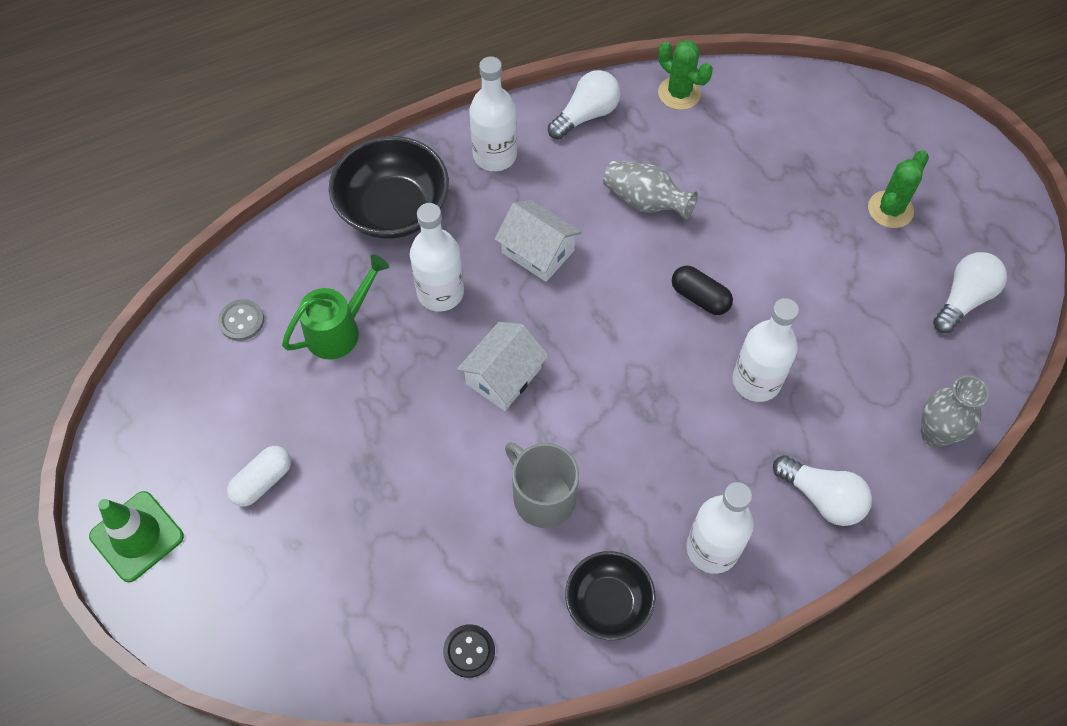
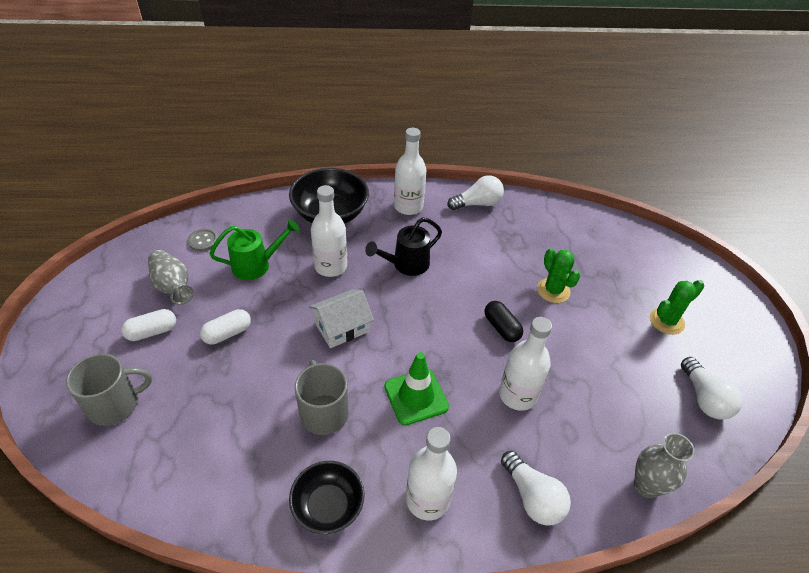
camera: 20 degrees right, 15 degrees down
(137, 536) = (57, 334): green traffic cone -> green traffic cone (416, 396)
(282, 594) = (115, 404): none -> grey mug
(363, 443) = (227, 333): none -> white capsule
(469, 651) = (209, 497): black button -> none
(538, 251) = (406, 265): white house -> black watering can
(645, 201) = (491, 260): grey vase -> grey vase (173, 287)
(679, 93) = (544, 210): green cactus -> green cactus (553, 290)
(963, 299) = (704, 398): white light bulb -> white light bulb turned 105 degrees clockwise

